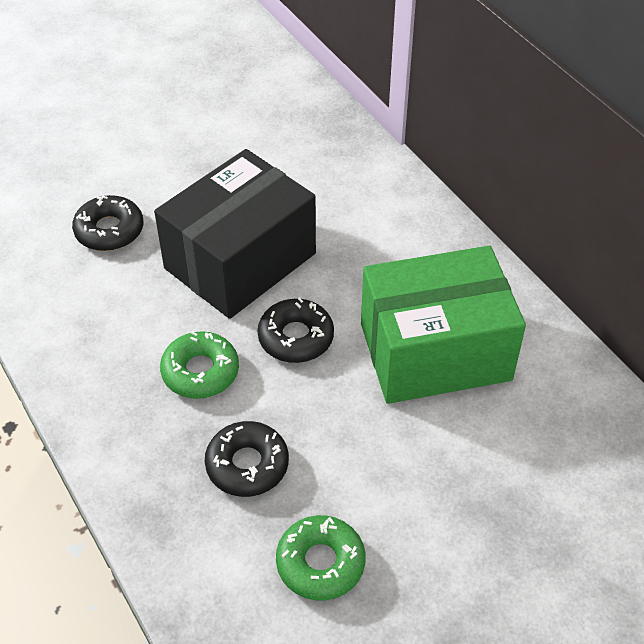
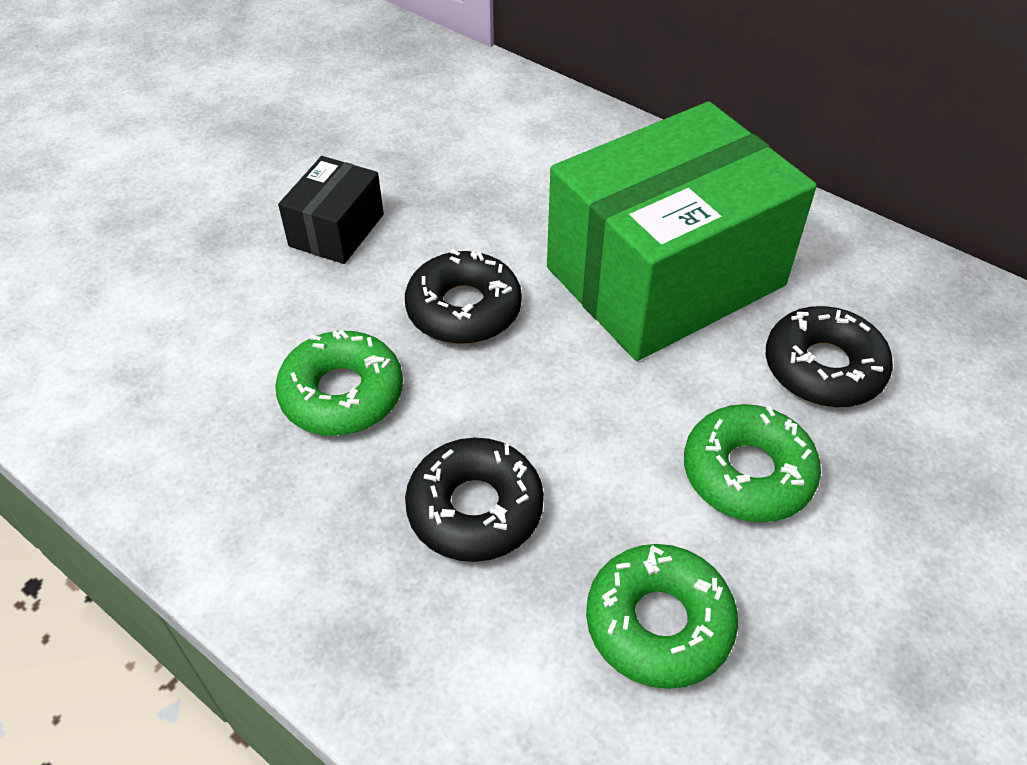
camera: 20 degrees left, 0 degrees up
(109, 230) = (120, 237): black donut -> black donut (823, 368)
(240, 261) = (336, 230): black box -> black box, size x0.45
(419, 494) = (747, 473): none -> green donut

